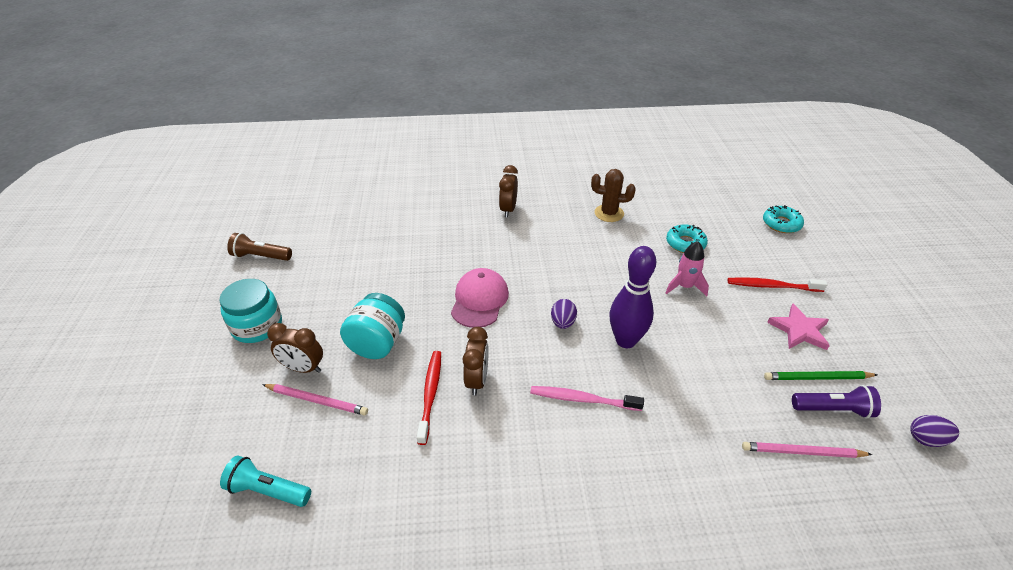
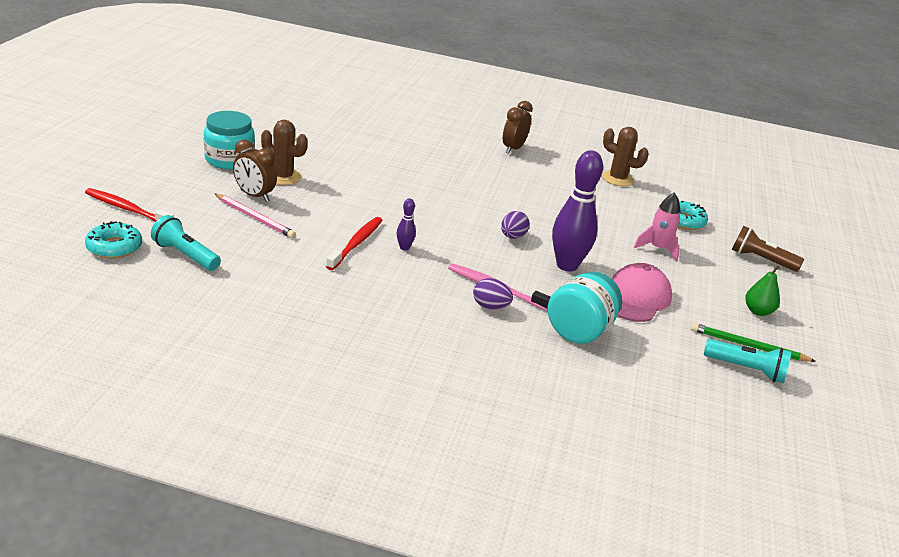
camera: 15 degrees right, 10 degrees down
(260, 256) = (257, 117): brown flashlight -> brown flashlight (761, 260)
(320, 329) = (283, 177): none -> brown cactus
(377, 343) = (329, 200): turquoise jar -> turquoise jar (579, 330)
(477, 380) = (404, 248): brown clock -> purple bowling pin
(479, 300) = (441, 200): pink cap -> pink cap (635, 298)
(772, 286) = (755, 275): red toothbrush -> red toothbrush (127, 209)
(781, 224) = (806, 236): turquoise donut -> turquoise donut (114, 247)
(799, 330) = (758, 311): pink star -> green pear
(802, 452) = (689, 384): pink pencil -> none
(833, 409) = (746, 369): purple flashlight -> turquoise flashlight
(926, 439) = (830, 417): purple egg -> purple egg (490, 306)

